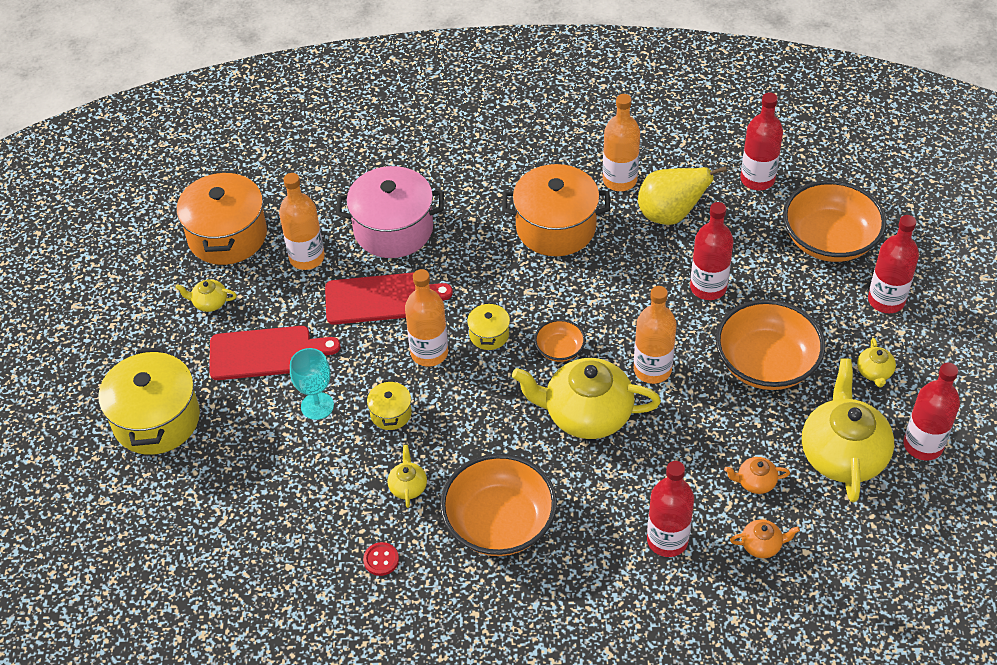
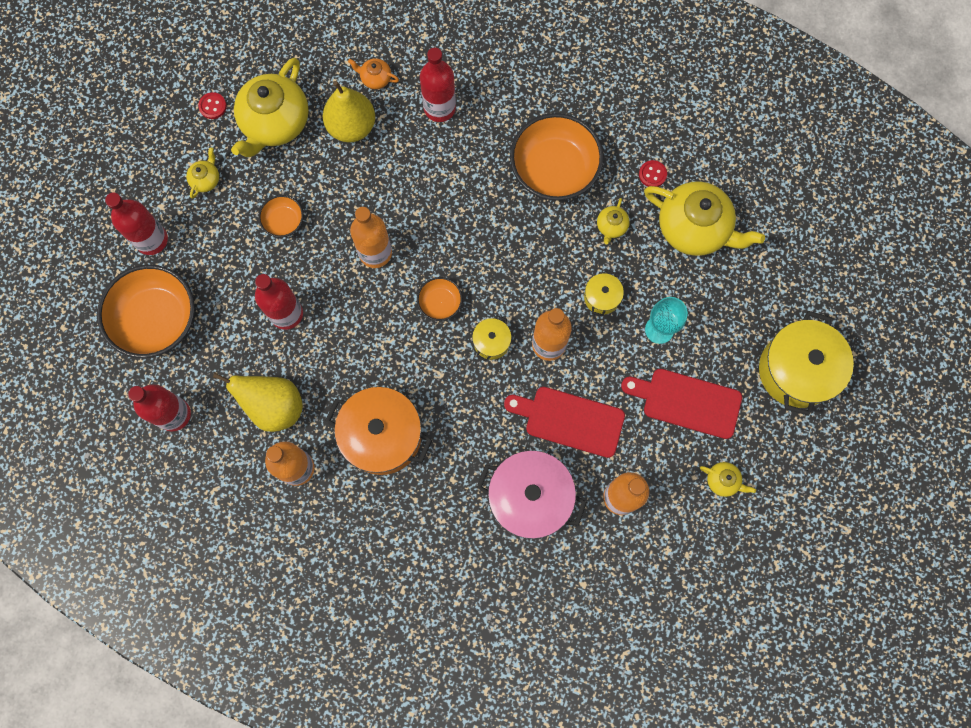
camera: 160 degrees left, 25 degrees up
(227, 236) = (687, 557): orange pot -> none
(586, 414) = (447, 234): yellow teapot -> yellow teapot (694, 228)
(755, 482) = (352, 126): orange teapot -> yellow pear
(766, 364) = (283, 221): orange bowl -> orange bowl, size x0.48
(923, 445) = (213, 106): red bottle -> red button

